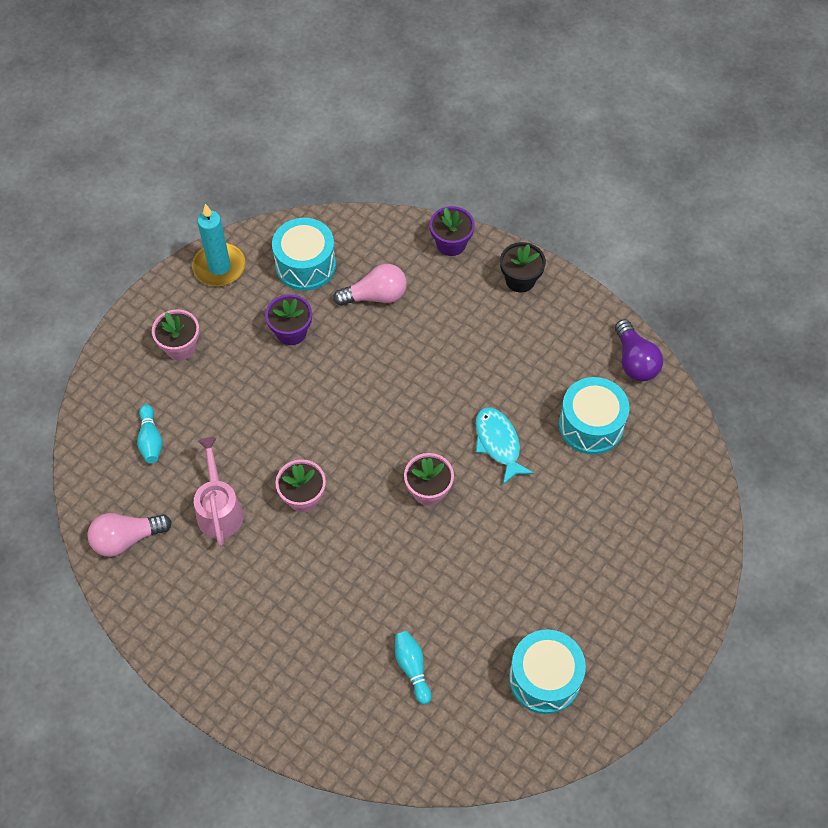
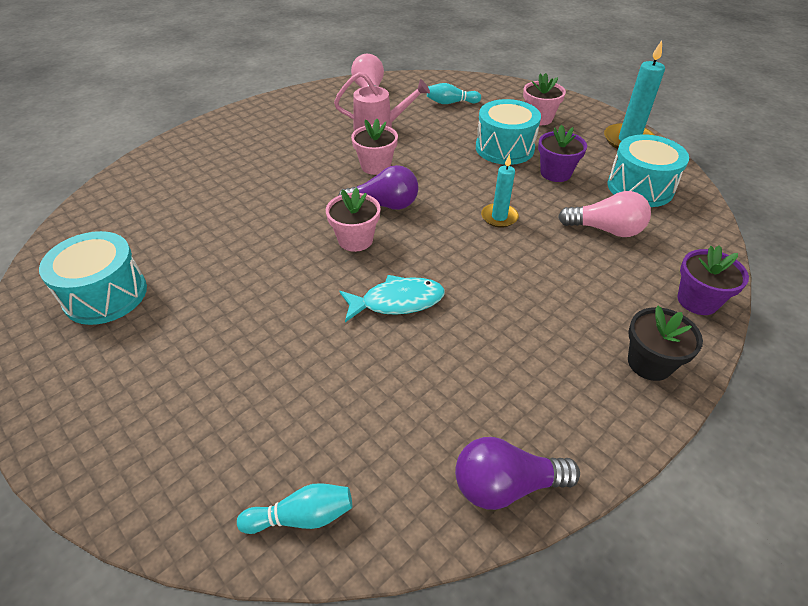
camera: 100 degrees right, 15 degrees down
(371, 476) = (384, 205): none -> purple light bulb
(372, 377) = (499, 217): none -> turquoise candle
(375, 296) = (605, 230): pink light bulb -> pink light bulb turned 75 degrees counterclockwise
(412, 668) = (181, 209): turquoise bowling pin -> turquoise bowling pin (302, 517)
(591, 425) = (401, 400): turquoise drum -> turquoise drum (504, 148)

